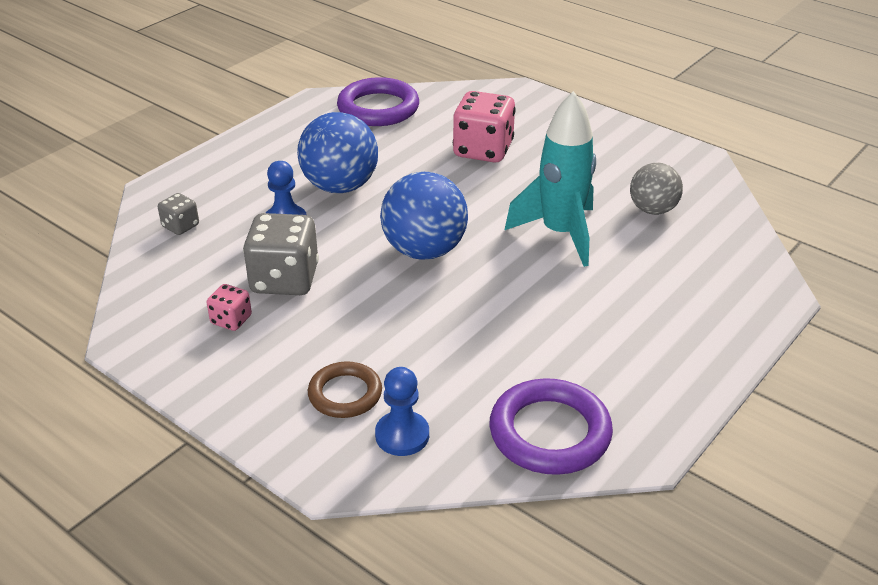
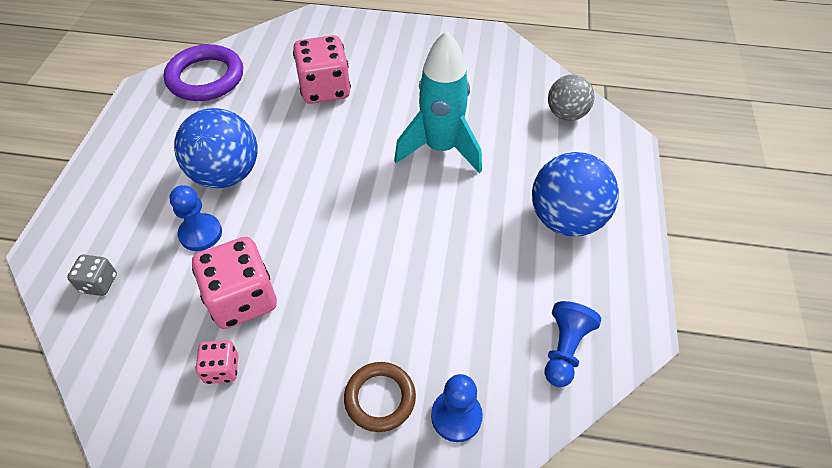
camera: 30 degrees left, 15 degrees up
(284, 280) = (242, 299): grey dice -> pink dice
(424, 250) = (345, 212): blue ball -> blue ball (566, 219)
(550, 432) = (564, 349): purple ring -> blue pawn
(652, 210) = (492, 98): grey ball -> grey ball (566, 114)

